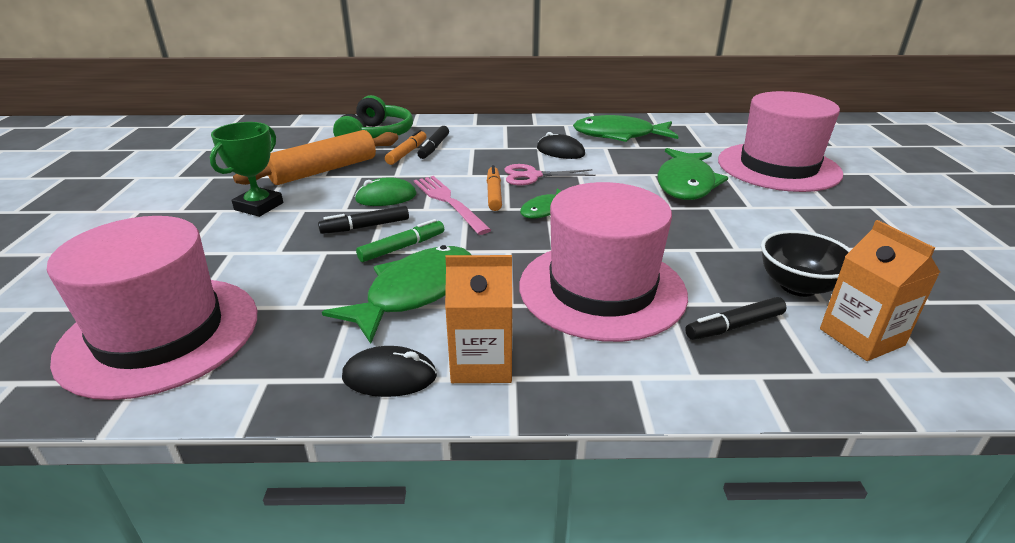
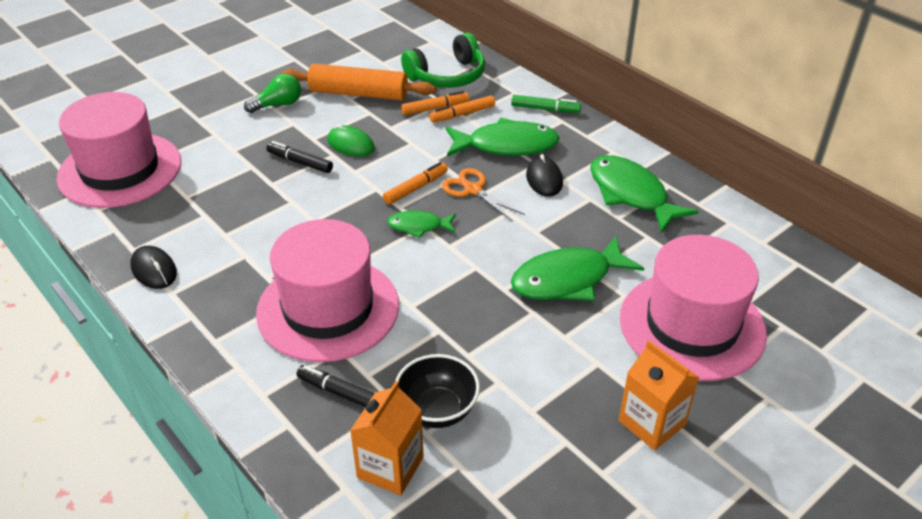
camera: 50 degrees right, 10 degrees up
(259, 206) = (278, 105): green trophy -> green light bulb
(402, 247) = (290, 193): green marker -> green marker (545, 109)
(415, 292) = (243, 230): green fish -> green fish (506, 145)
(434, 147) = (462, 114): black marker -> orange marker
(449, 202) = (377, 175): pink fork -> none
(482, 363) = (196, 297): orange carton -> orange carton (651, 423)
(532, 176) = (473, 190): pink scissors -> orange scissors

